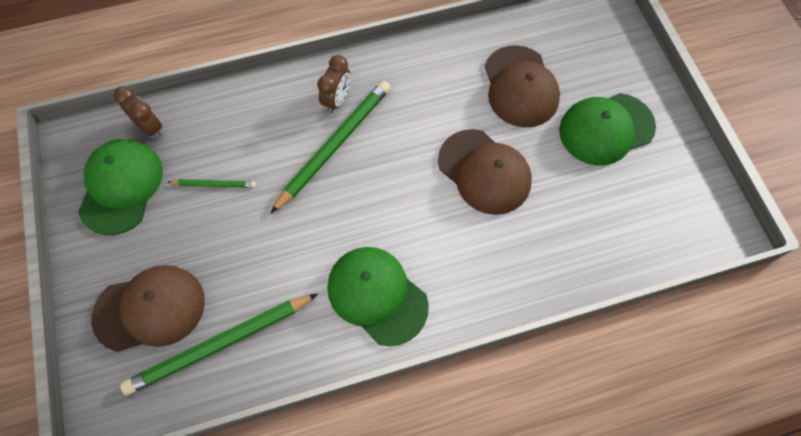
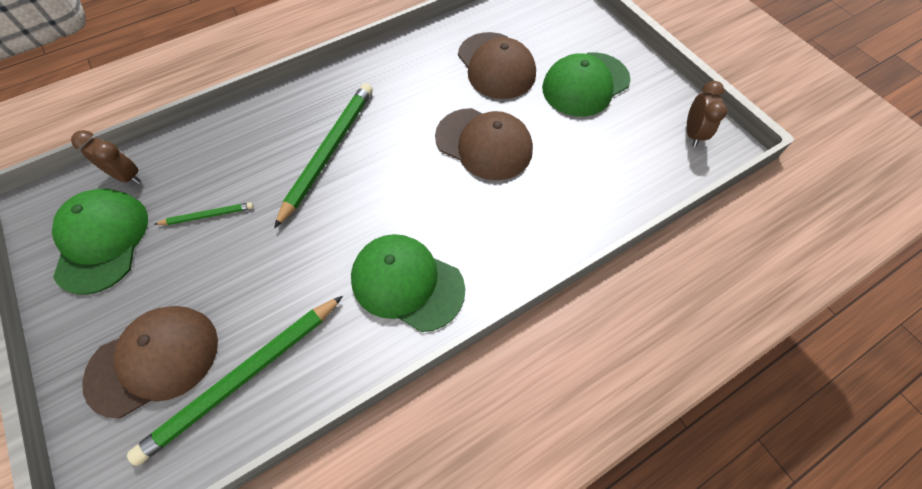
camera: 15 degrees left, 5 degrees down
(337, 100) = (322, 112): brown clock -> brown clock (692, 134)

